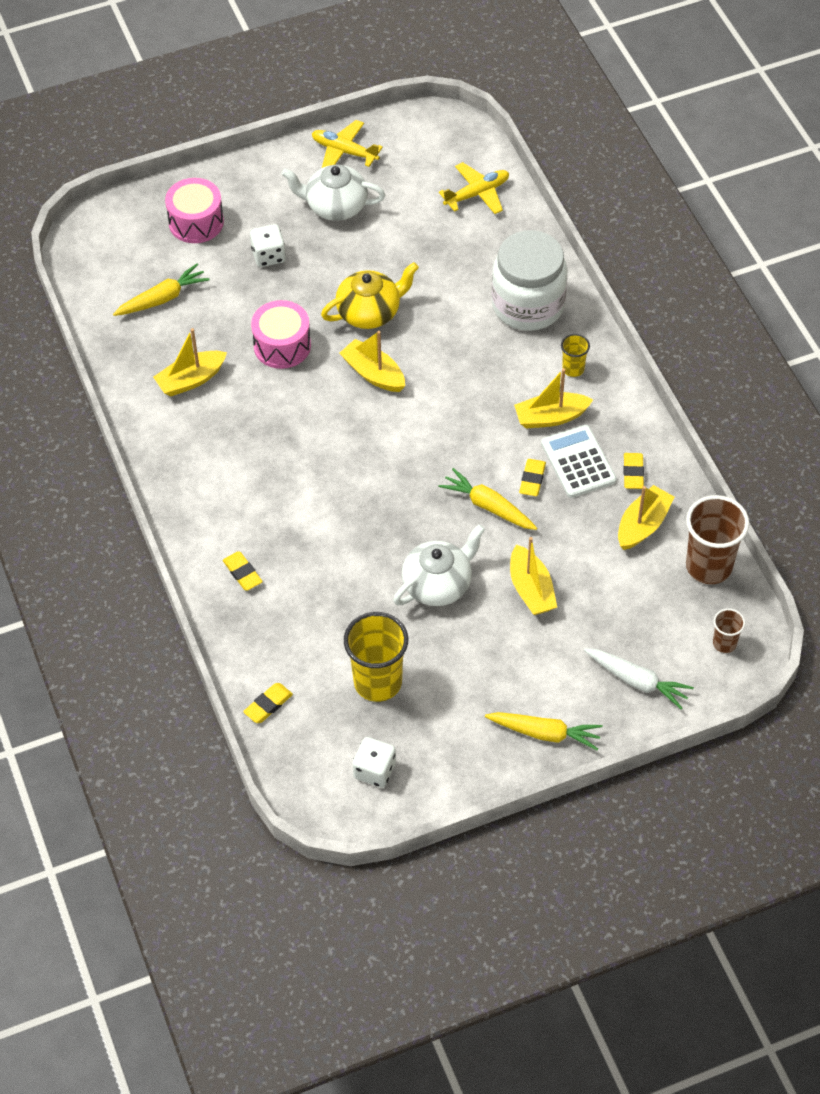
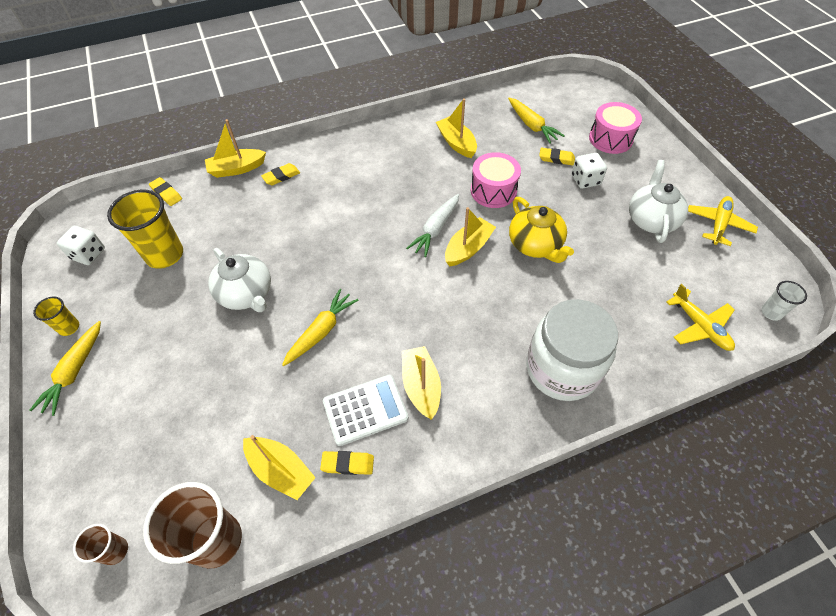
camera: 90 degrees right, 0 degrees up
(460, 137) = (771, 312): none -> white cup
(531, 589) = (225, 364): yellow boat -> yellow boat (237, 169)
(532, 479) = (347, 368): yellow eraser -> yellow eraser (556, 158)
(573, 369) = (483, 409): yellow cup -> yellow cup (69, 327)
(637, 681) = (100, 455): white carrot -> white carrot (435, 229)

